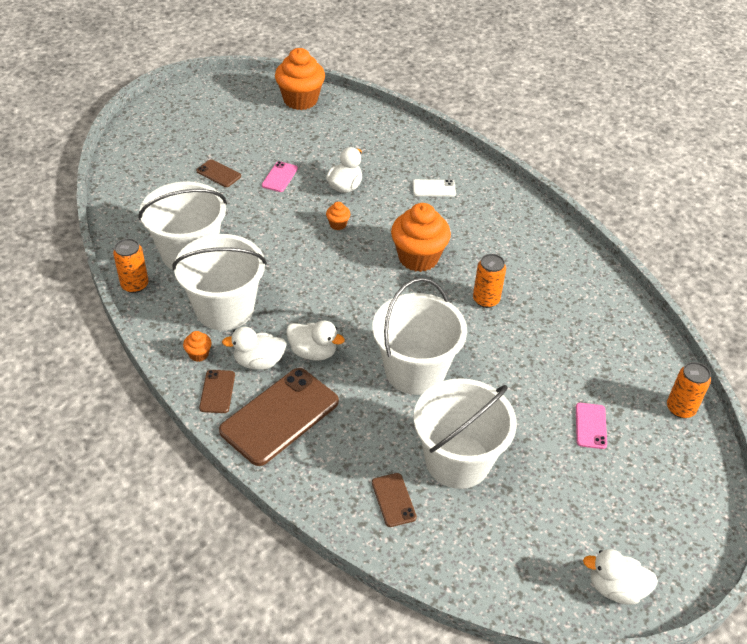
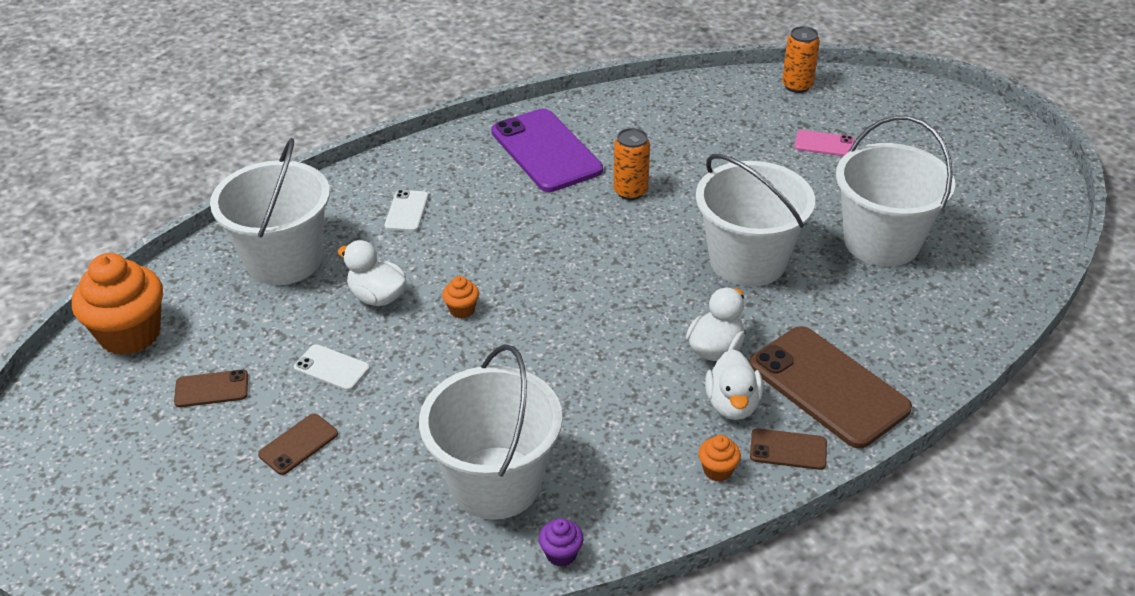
camera: 80 degrees left, 5 degrees down
(135, 285) = (561, 554): orange can -> purple cupcake
(224, 309) = (626, 440): white bucket -> white bucket (284, 260)
(279, 177) = (331, 368): pink phone -> white phone
(393, 500) = (943, 295): brown phone -> brown phone (211, 389)
(418, 258) = (546, 239): orange cupcake -> none
(524, 250) = (546, 151): none -> purple phone
(615, 588) = (1019, 160): white duck -> none

